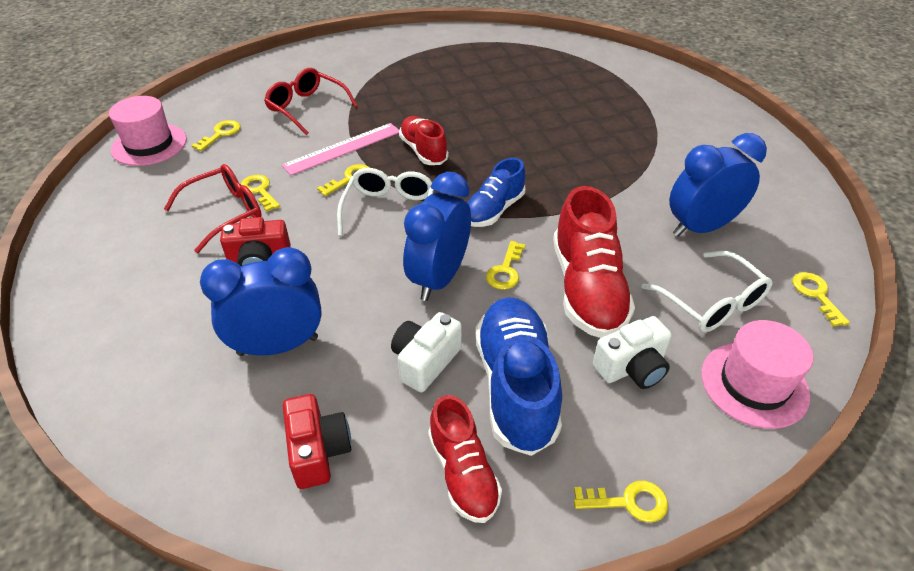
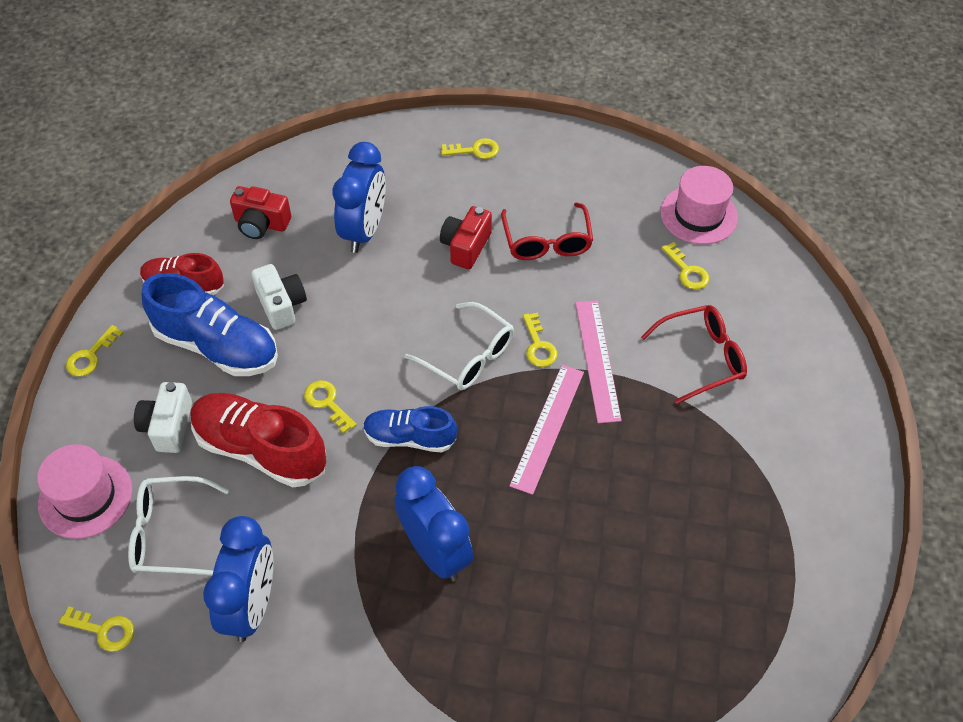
camera: 120 degrees right, 10 degrees up
(260, 191) = (565, 273): yellow key -> yellow key (475, 150)
(423, 151) = (548, 427): red shoe -> pink ruler
(439, 278) = (355, 352): blue clock -> blue clock (435, 551)
(493, 210) = (409, 438): blue shoe -> blue shoe turned 60 degrees counterclockwise

